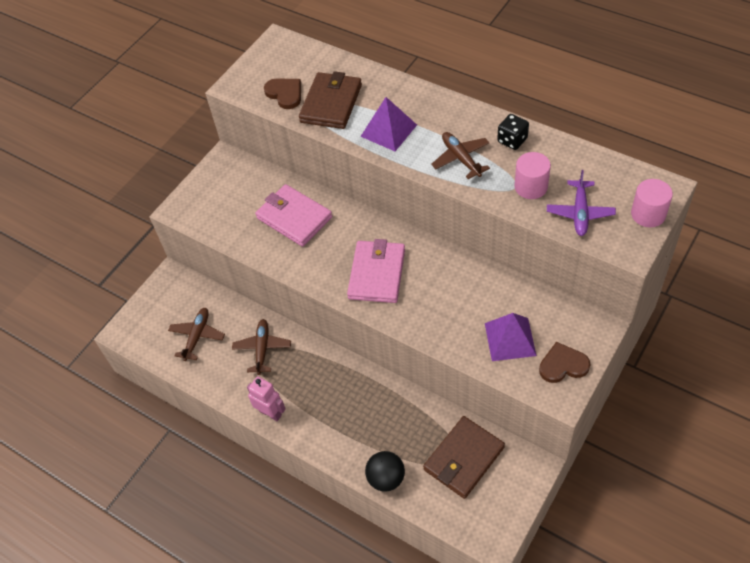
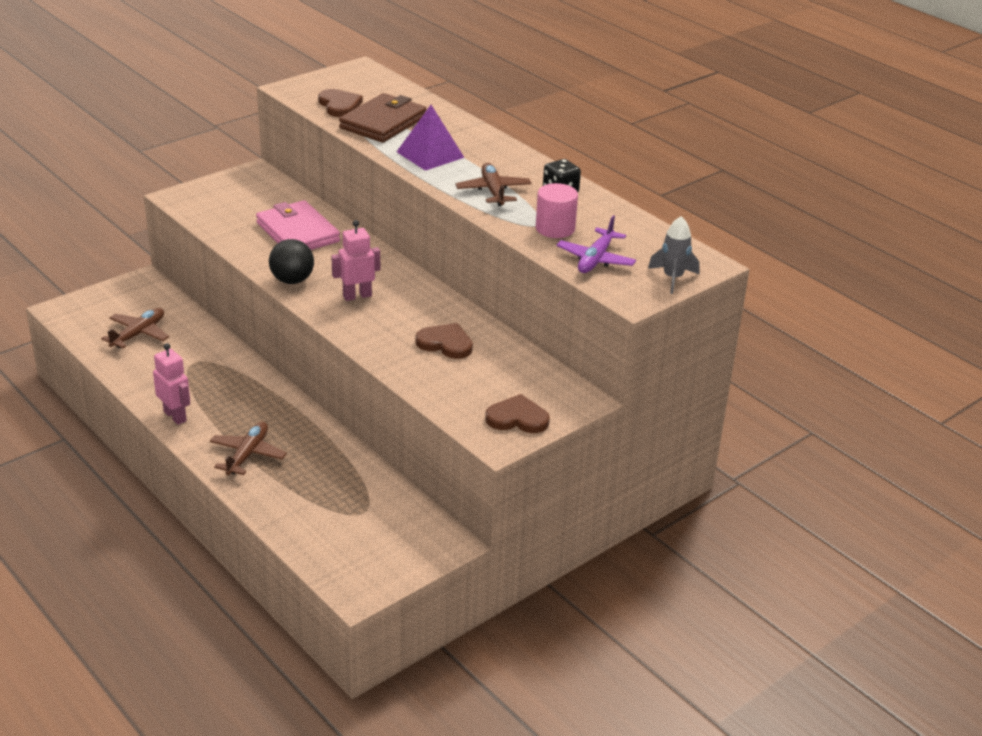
camera: 10 degrees right, 20 degrees down
(262, 348) = (203, 362): brown plane -> brown plane (247, 454)
(377, 274) = (357, 296): pink wallet -> pink robot
(386, 478) = (268, 505): black ball -> black ball (292, 280)
(463, 459) = (369, 513): brown wallet -> none
(470, 303) = (445, 343): none -> brown heart
(510, 339) = (471, 382): purple pyramid -> none
(648, 214) = (673, 278): pink cylinder -> grey rocket

